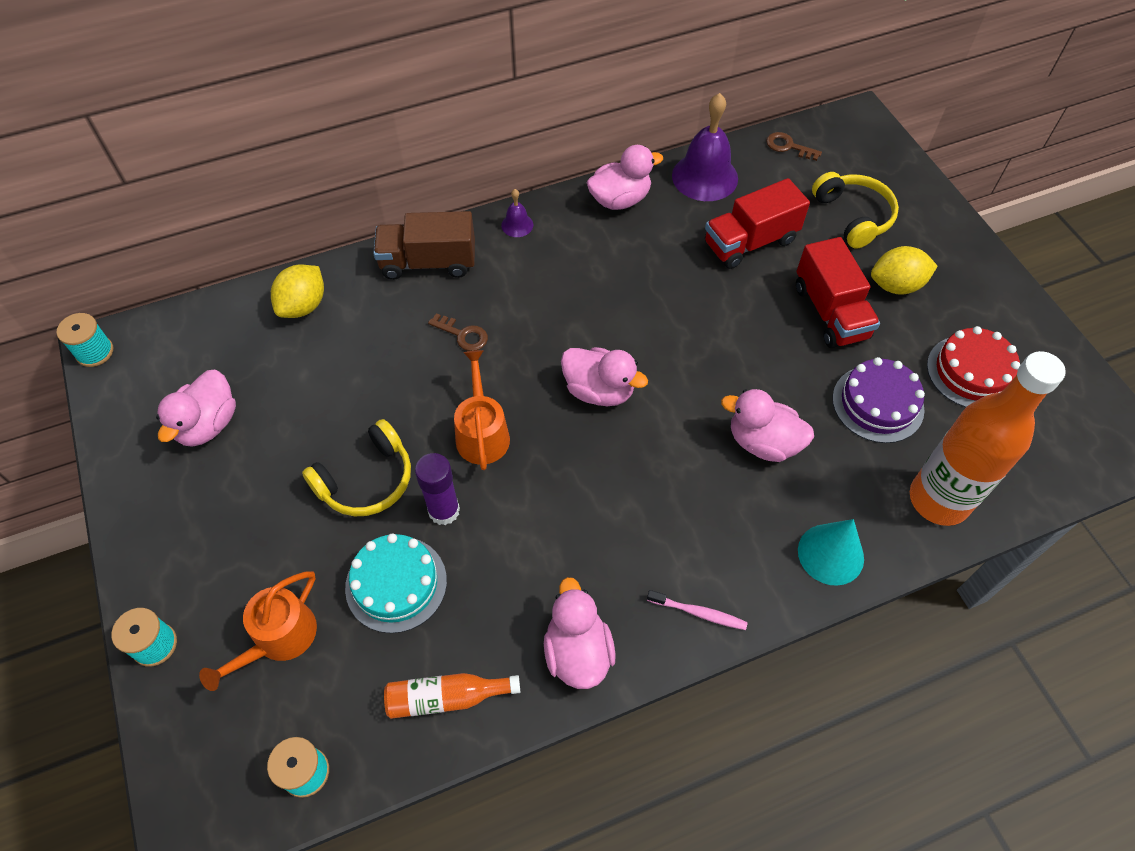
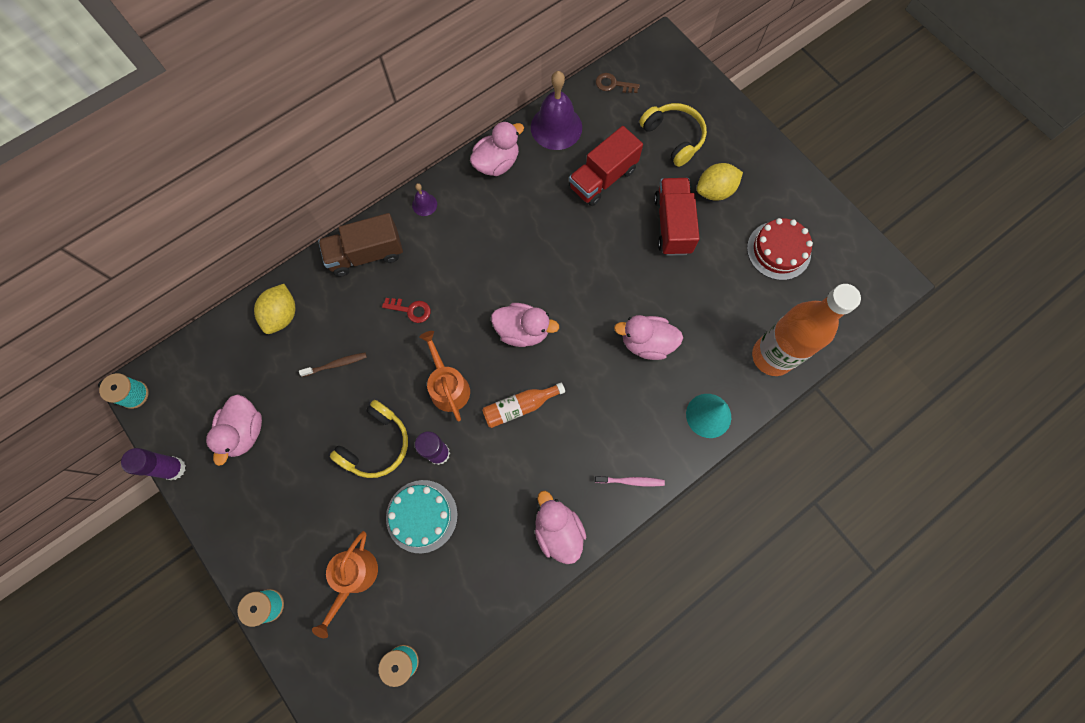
camera: 15 degrees left, 15 degrees up
(106, 446) = (174, 468): none -> purple glue stick
(349, 374) = (336, 364): none -> brown toothbrush
(446, 698) = (480, 586): orange bottle -> orange bottle (520, 407)
(463, 335) = (411, 310): brown key -> red key
(830, 312) = (672, 225): red truck -> red truck turned 150 degrees counterclockwise
(877, 404) = (719, 292): purple cake -> none

